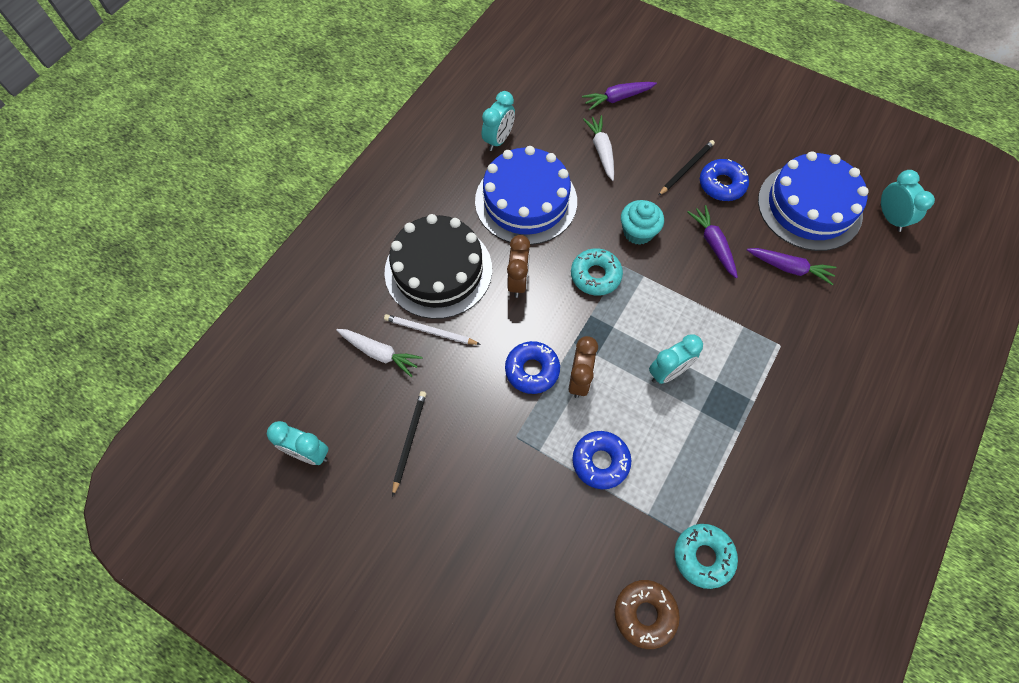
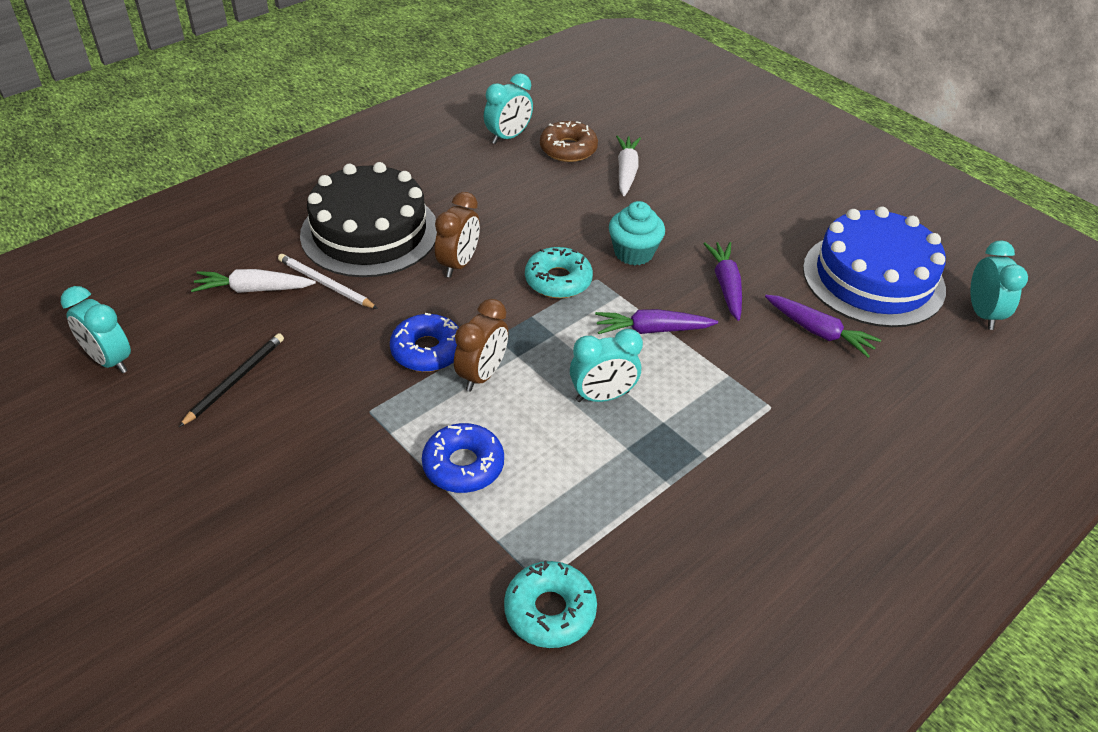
camera: 15 degrees right, 20 degrees down
(379, 353) = (254, 289): white carrot -> white carrot turned 135 degrees clockwise
(526, 201) = (510, 195): blue cake -> none
(617, 98) = (670, 131): purple carrot -> purple carrot (652, 330)
(645, 614) = (432, 654): brown donut -> brown donut (568, 149)
(686, 168) = (725, 209): black pencil -> none
(722, 184) = (764, 233): blue donut -> none

